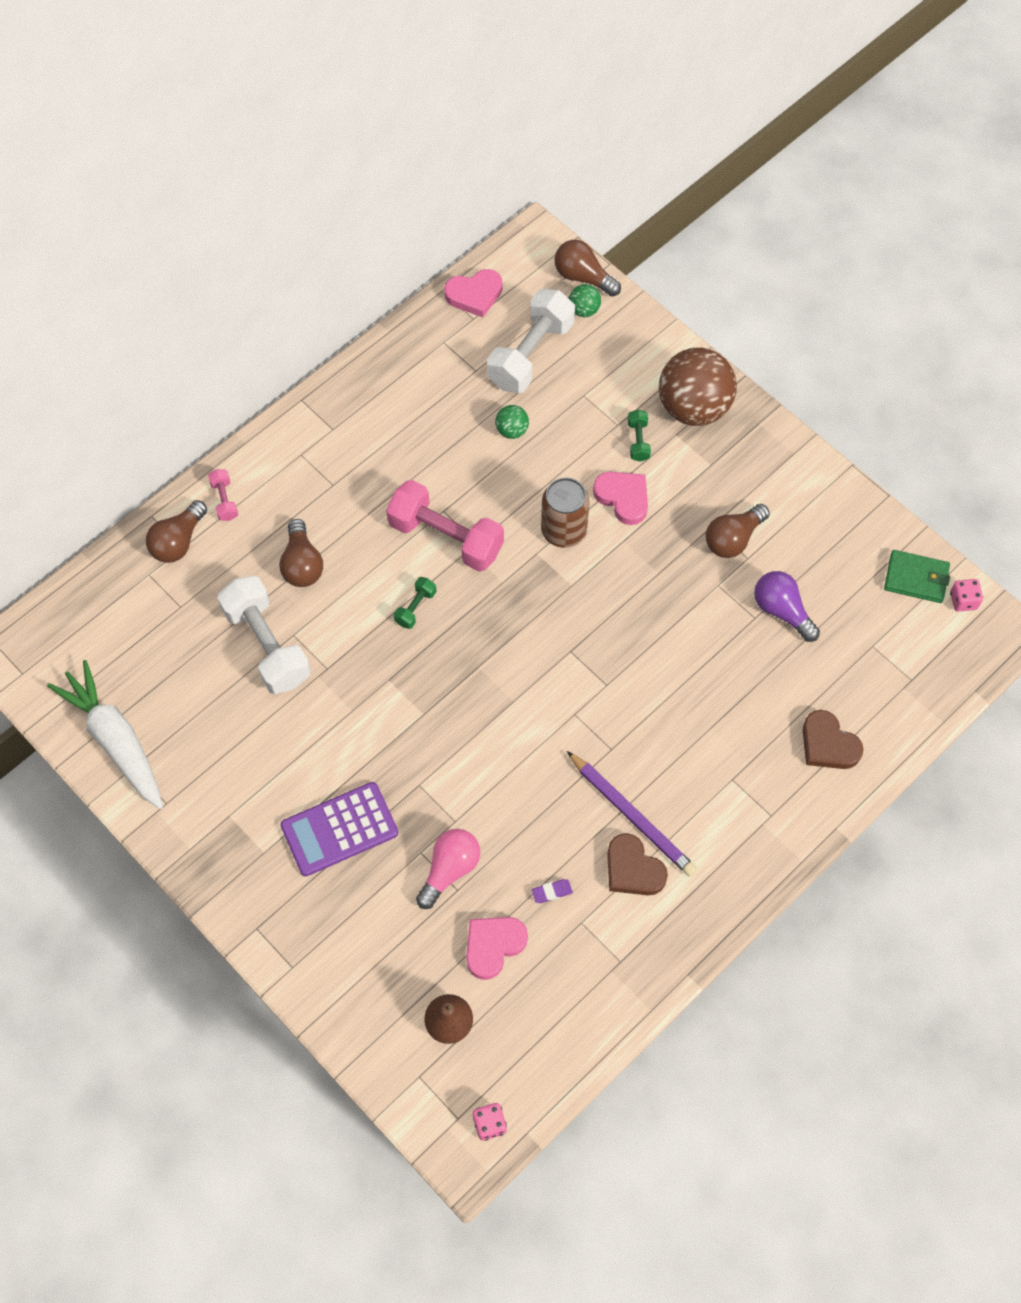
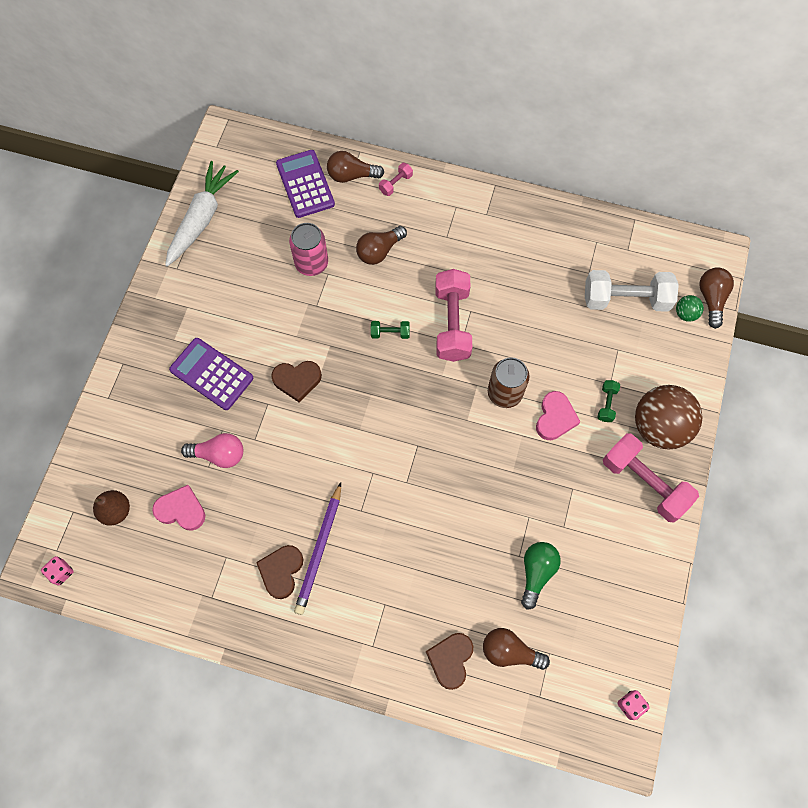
camera: 60 degrees right, 5 degrees up
(153, 598) = (305, 184): none -> purple calculator
(267, 645) = (311, 263): white dumbbell -> pink can
(410, 737) = (297, 380): none -> brown heart
(474, 295) = (646, 240): pink heart -> none
(512, 430) = (559, 319): green ball -> none
(552, 892) = (237, 527): purple eraser -> none
(638, 441) = (606, 404): green dumbbell -> green dumbbell turned 45 degrees counterclockwise
(733, 539) = (572, 509): brown light bulb -> brown light bulb (509, 651)
(745, 456) = (644, 483): none -> pink dumbbell
(782, 611) = (536, 572): purple light bulb -> green light bulb
(916, 578) = (626, 659): green wallet -> none

